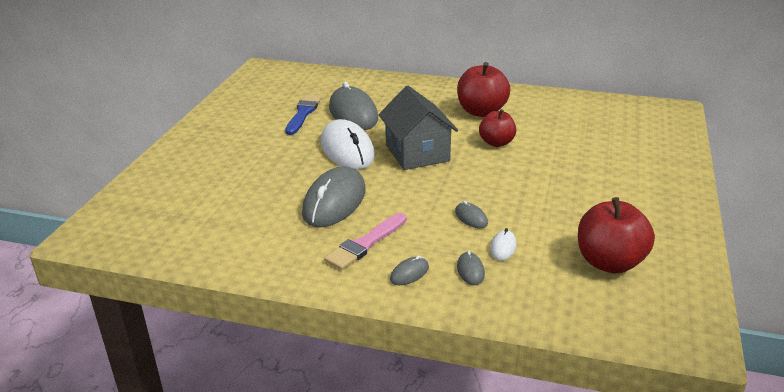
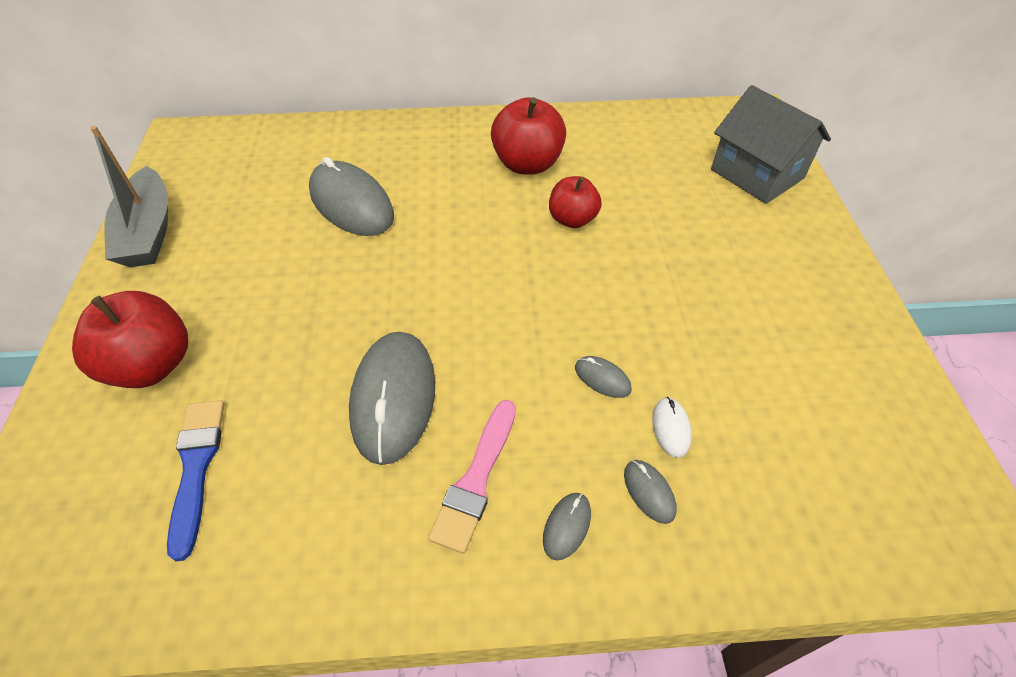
camera: 20 degrees left, 20 degrees up
(226, 108) = (148, 231): none -> grey boat
(303, 113) = (276, 219): blue brush -> blue brush (196, 467)
(347, 150) = (371, 280): white mouse -> none
(417, 153) = (474, 264): grey house -> grey house (757, 174)
(609, 262) = (817, 417): red apple -> red apple (152, 365)

